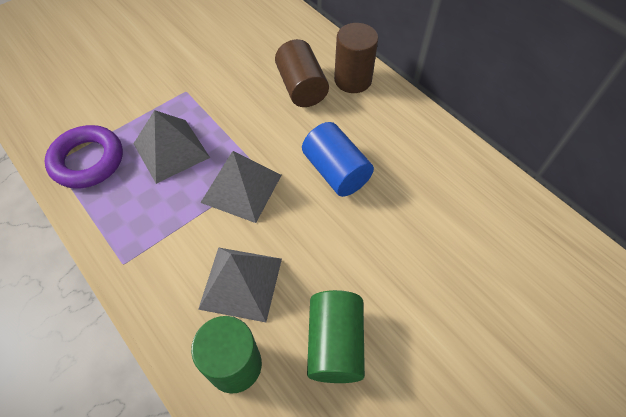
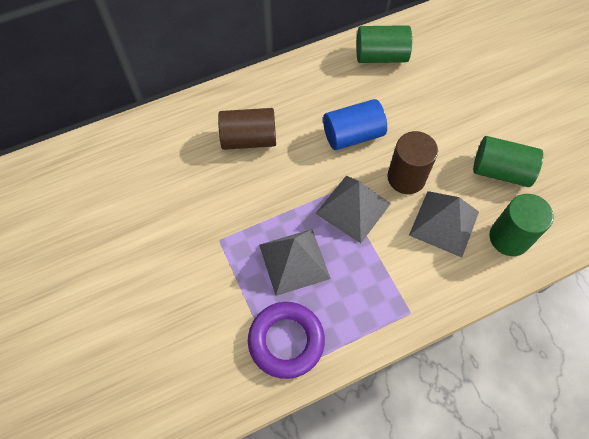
camera: 75 degrees left, 5 degrees up
(353, 80) = (253, 97): brown cylinder -> brown cylinder (406, 178)
(461, 179) = (381, 56): none -> green cylinder

